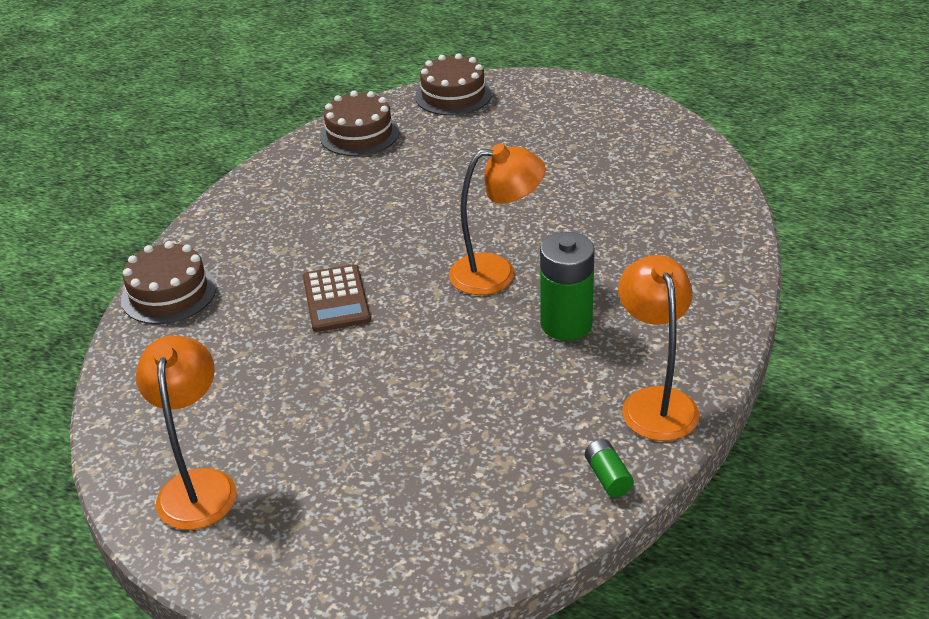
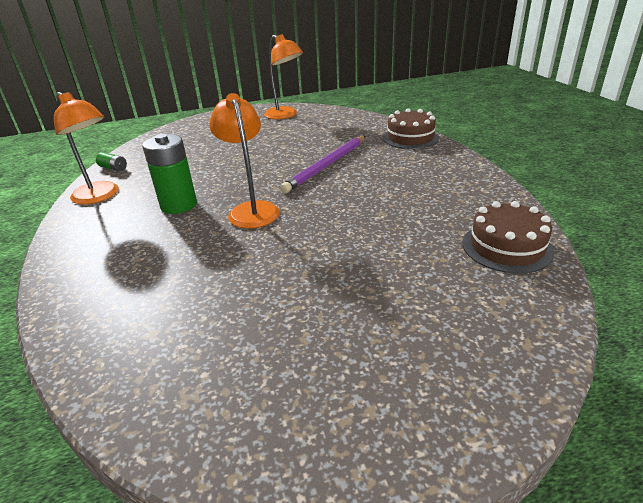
camera: 140 degrees right, 5 degrees down
(336, 299) = (327, 165): brown calculator -> purple pencil
(453, 95) = (520, 336): brown cake -> none
(496, 273) = (251, 210): orange lamp -> orange lamp turned 120 degrees clockwise

